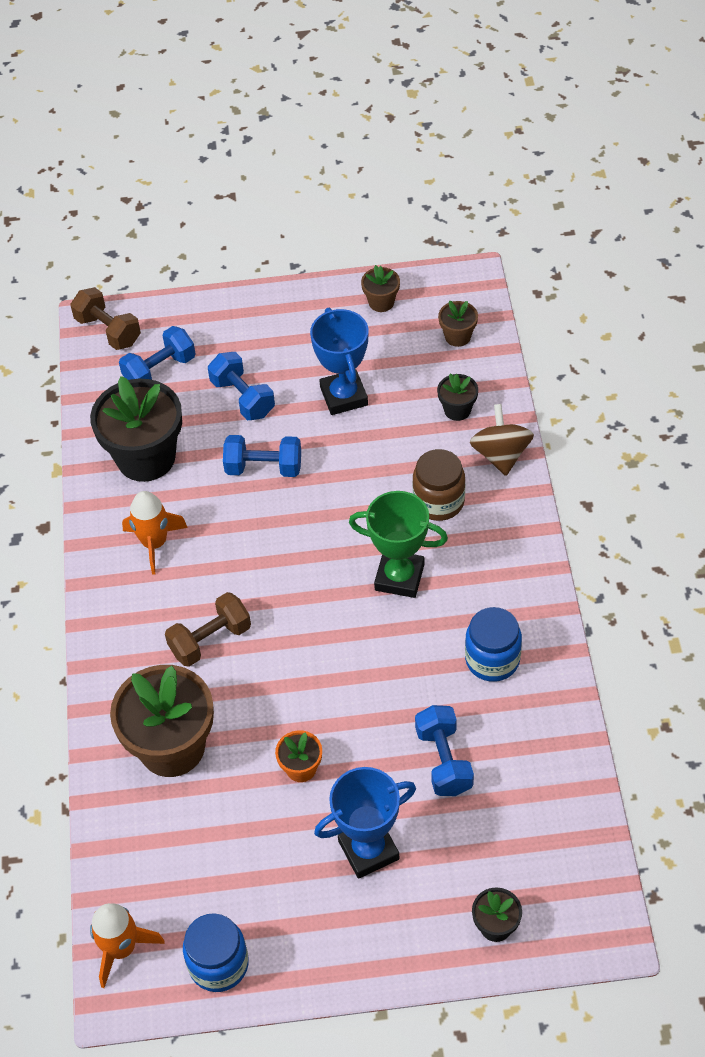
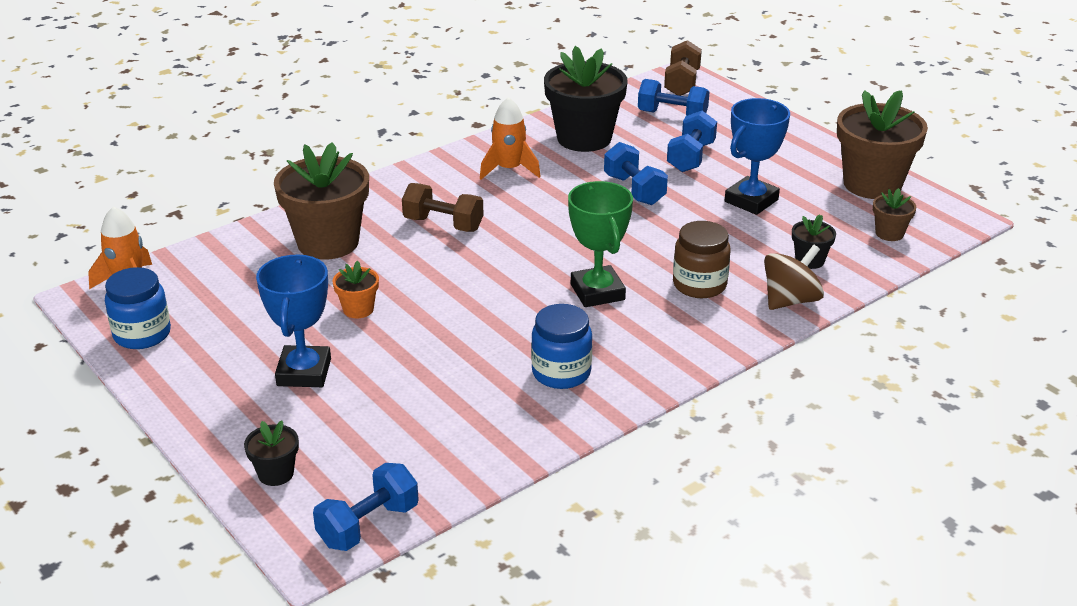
camera: 55 degrees right, 20 degrees down
(368, 850) = (304, 372): blue trophy -> blue trophy turned 60 degrees clockwise
(381, 302) = (872, 184): brown flower pot -> brown flower pot, size x2.17
(444, 760) = (428, 382): blue dumbbell -> blue dumbbell (368, 525)

